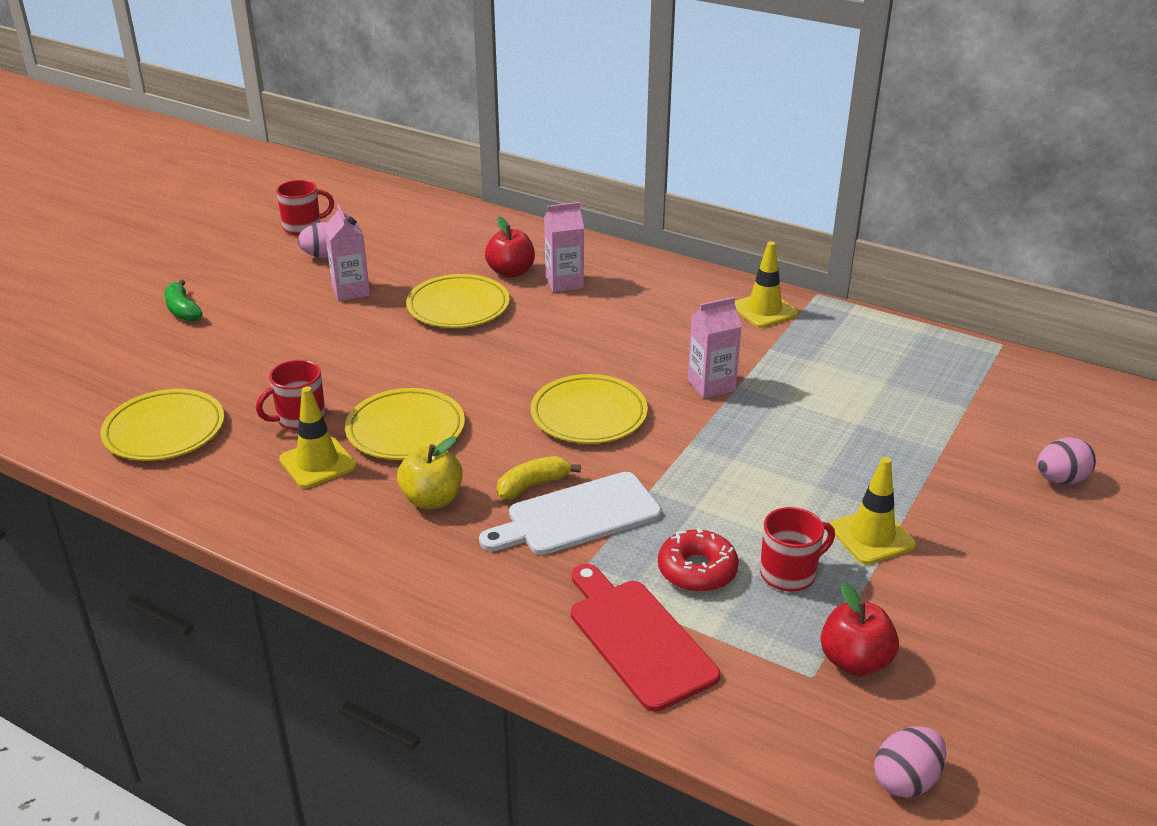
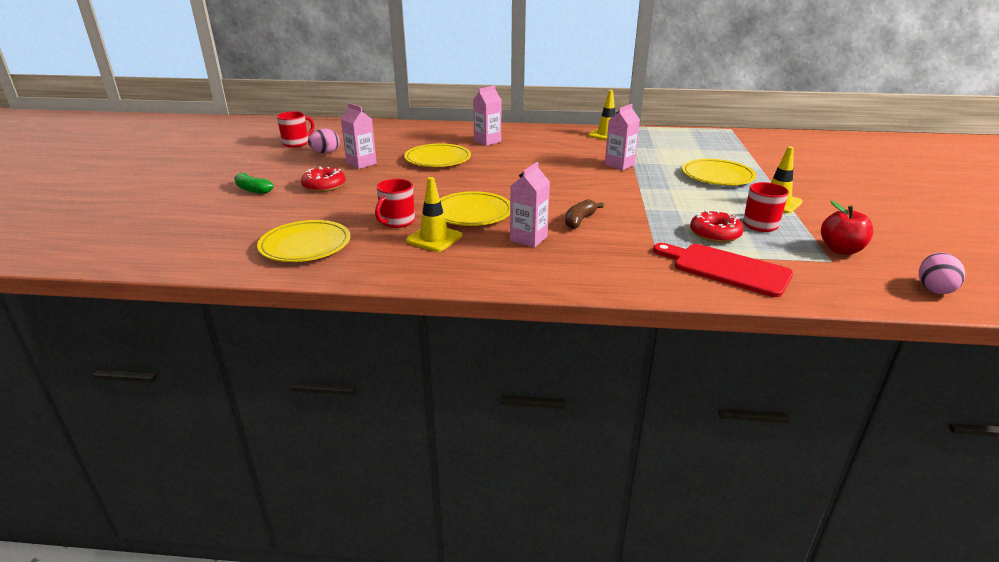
camera: 25 degrees left, 5 degrees down
(269, 325) = (324, 186): none -> red donut
(432, 499) = (528, 239): yellow apple -> pink carton
(511, 272) = (451, 142): red apple -> none
(533, 485) = (579, 220): yellow banana -> brown banana
(577, 516) = (622, 227): white cutting board -> none
(589, 414) = (571, 187): yellow plate -> yellow plate (717, 176)
(1060, 479) = (824, 166): pink egg -> none

